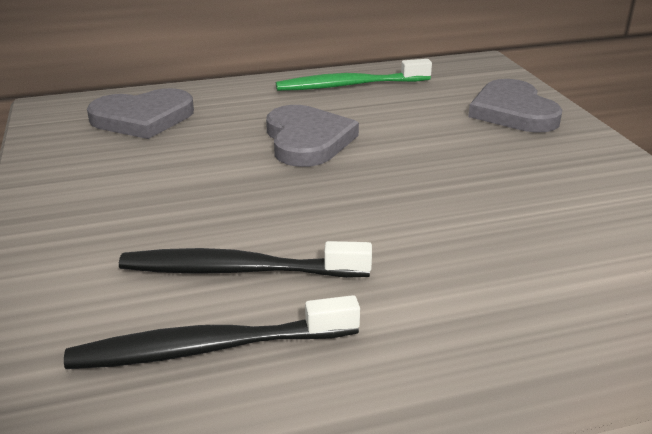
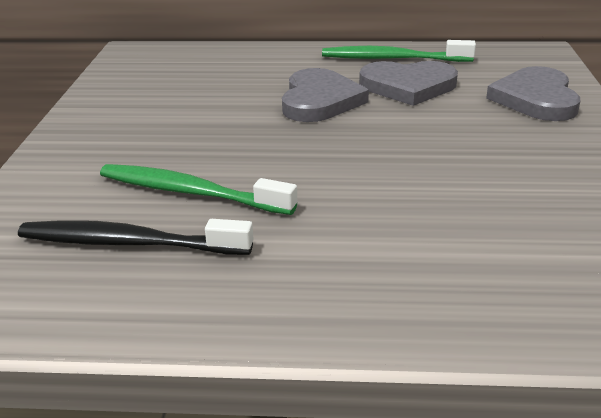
camera: 20 degrees right, 0 degrees up
(143, 118) = (195, 67): grey heart -> grey heart (408, 86)
(239, 270) = (190, 192): black toothbrush -> green toothbrush

